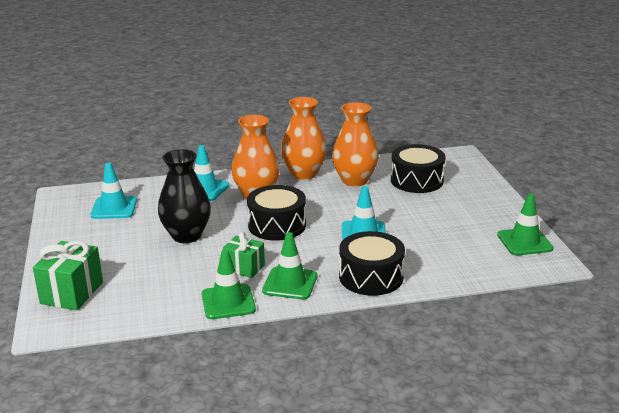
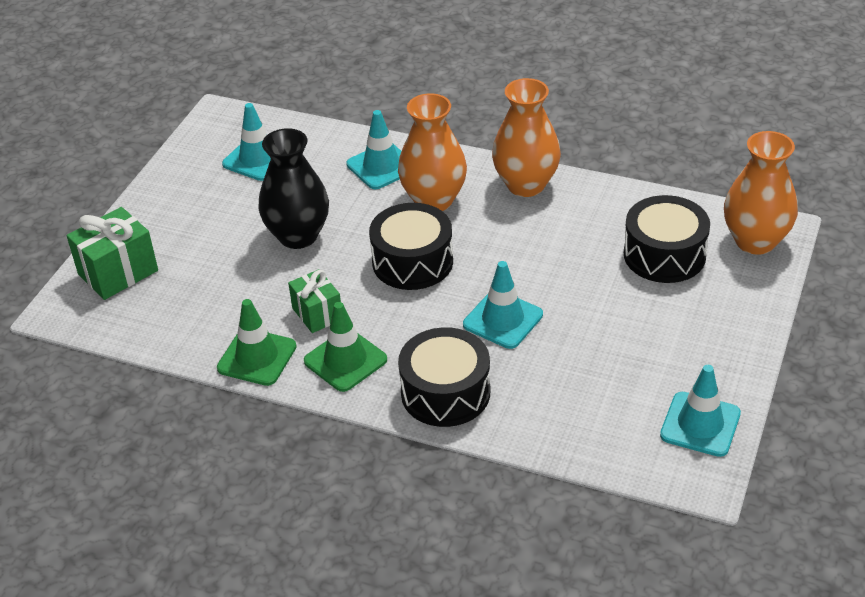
camera: 35 degrees right, 15 degrees up
(354, 180) = (580, 222): orange vase -> orange vase (755, 241)
(524, 242) = (700, 424): green traffic cone -> turquoise traffic cone

